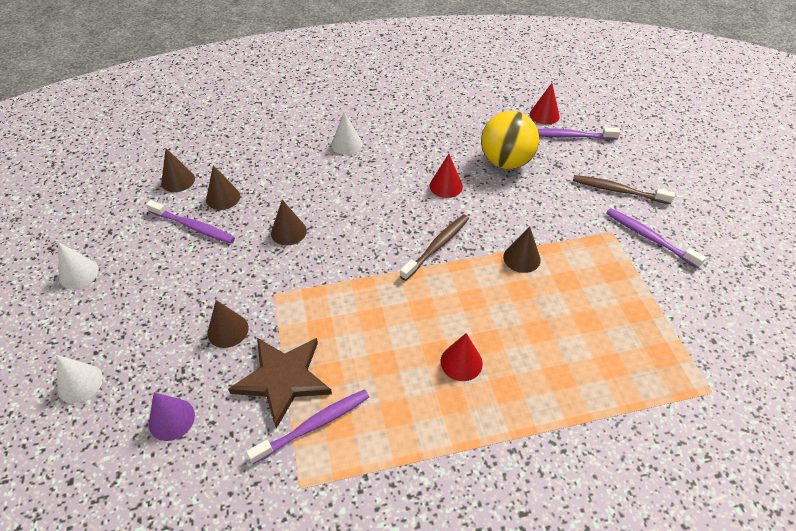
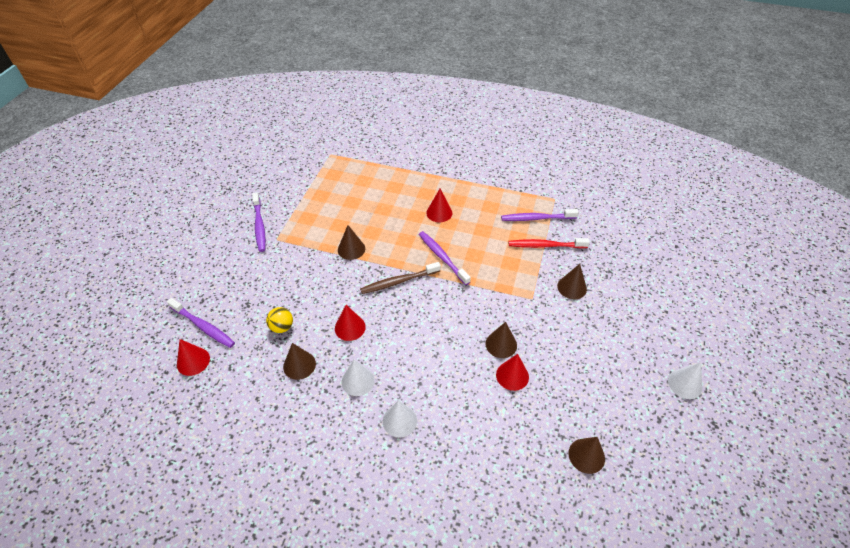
camera: 150 degrees left, 0 degrees up
(80, 383) = (675, 295): white cone -> white cone (358, 381)
(171, 419) = (617, 252): purple cone -> none
(193, 227) = (580, 387): purple toothbrush -> purple toothbrush (442, 257)
(223, 197) = (546, 409): brown cone -> brown cone (299, 365)
(265, 210) = (512, 375): none -> red cone
(283, 379) = (545, 245): brown star -> red toothbrush
(505, 162) = (282, 327): yellow ball -> yellow ball, size x0.48
(618, 190) = (234, 263): brown toothbrush -> none

